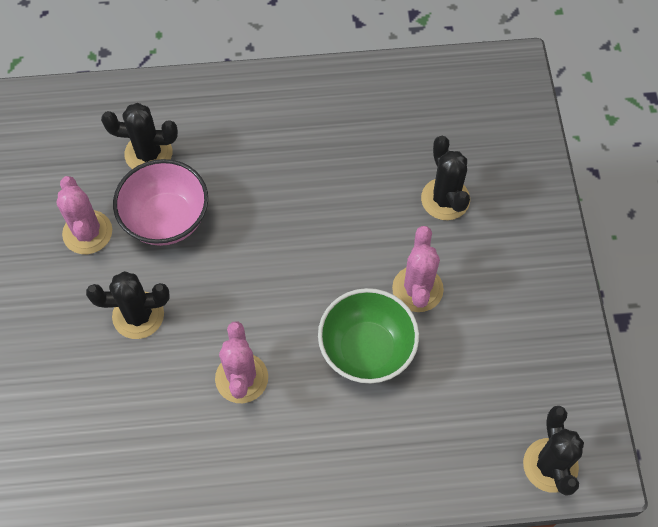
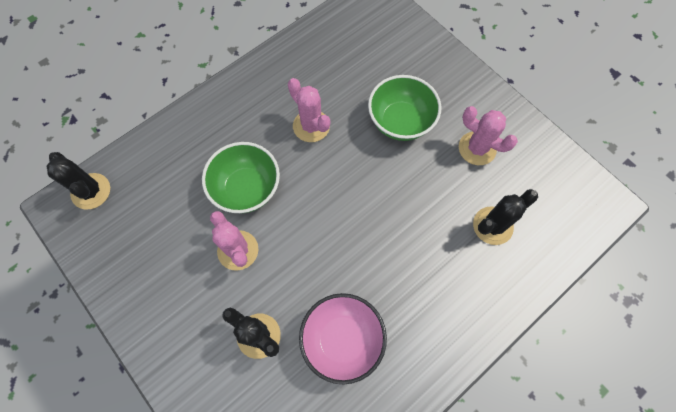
camera: 145 degrees right, 5 degrees up
(138, 315) = (400, 122): black cactus -> green bowl
(166, 219) = (438, 188): pink bowl -> pink bowl (342, 340)

